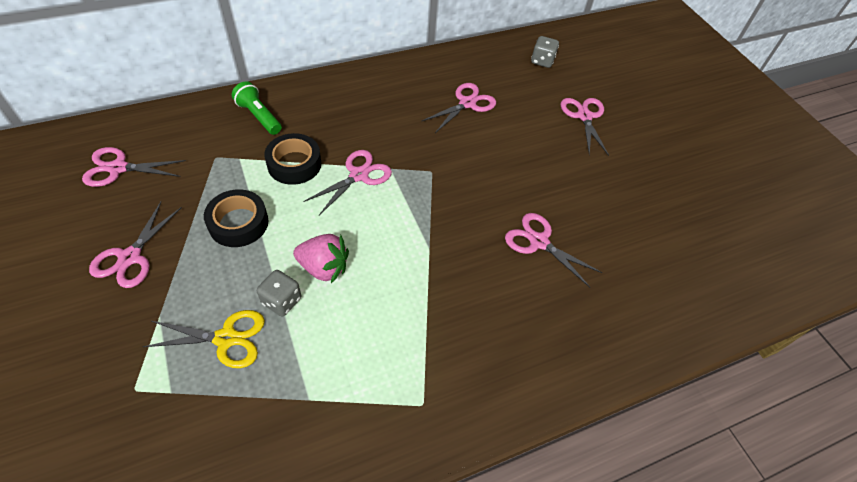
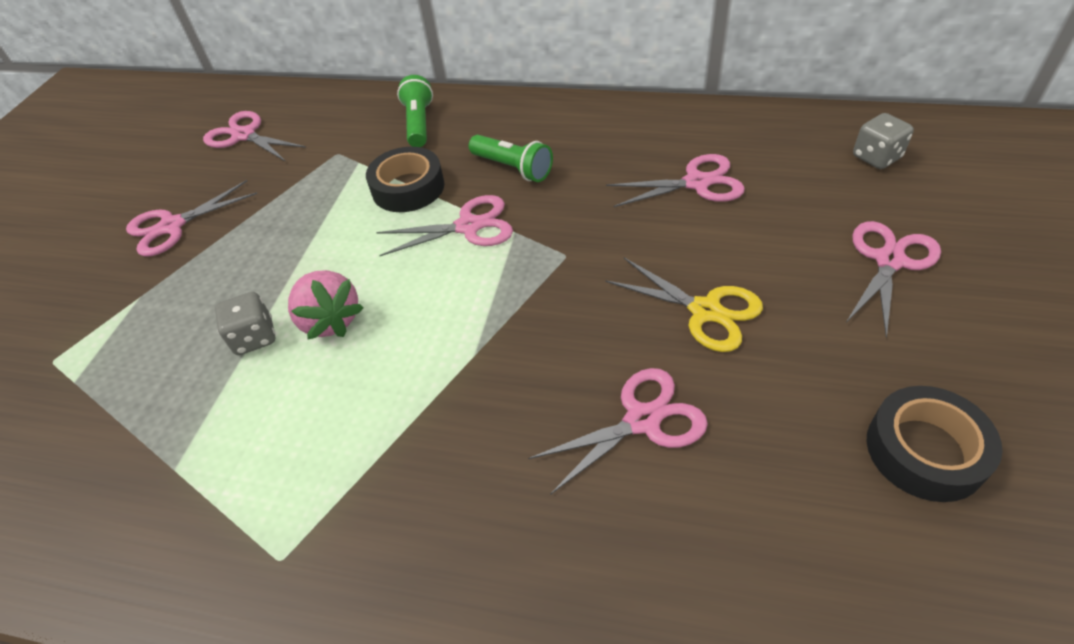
camera: 45 degrees right, 5 degrees down
(226, 338) = (168, 351): yellow scissors -> yellow scissors (705, 311)
(238, 223) = (294, 231): black tape -> black tape (925, 450)
(353, 128) = (513, 168): none -> green flashlight
(539, 242) = (642, 420): pink scissors -> pink scissors turned 75 degrees clockwise

